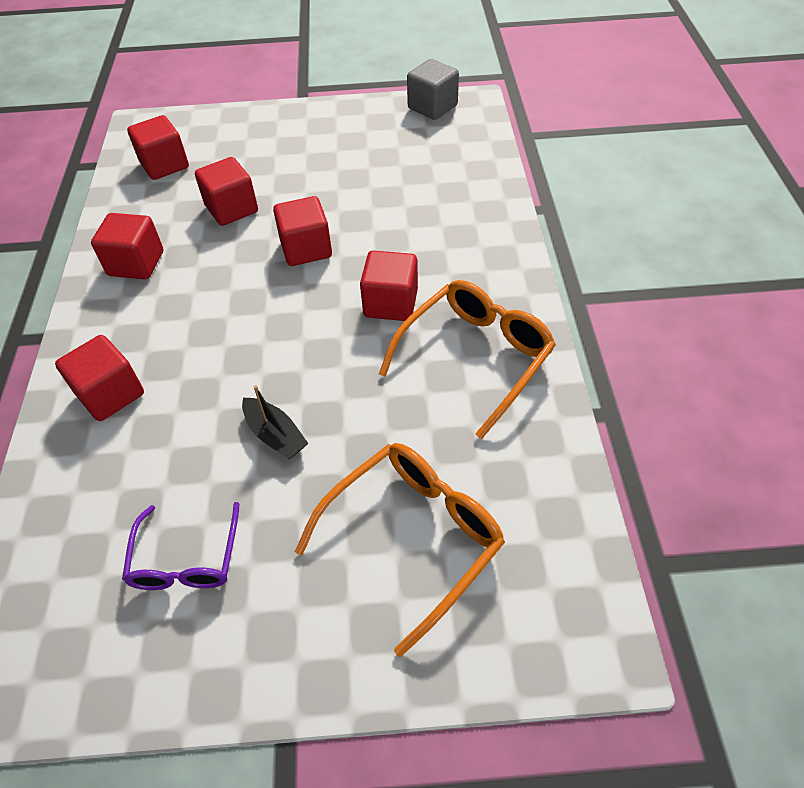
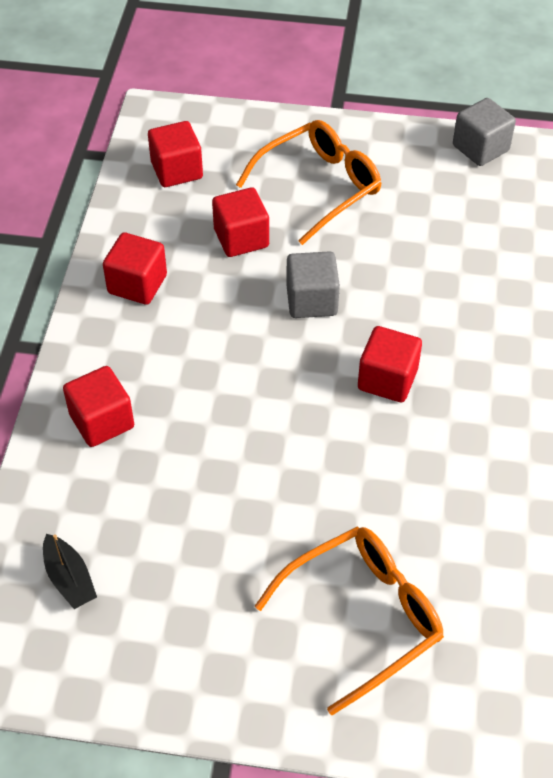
camera: 10 degrees right, 0 degrees up
(186, 558) = (157, 592): purple glasses -> none
(275, 435) = (252, 494): black boat -> black boat (69, 578)
(306, 249) = (311, 300): red cube -> grey cube
(474, 358) = (459, 455): orange glasses -> orange glasses (318, 187)

